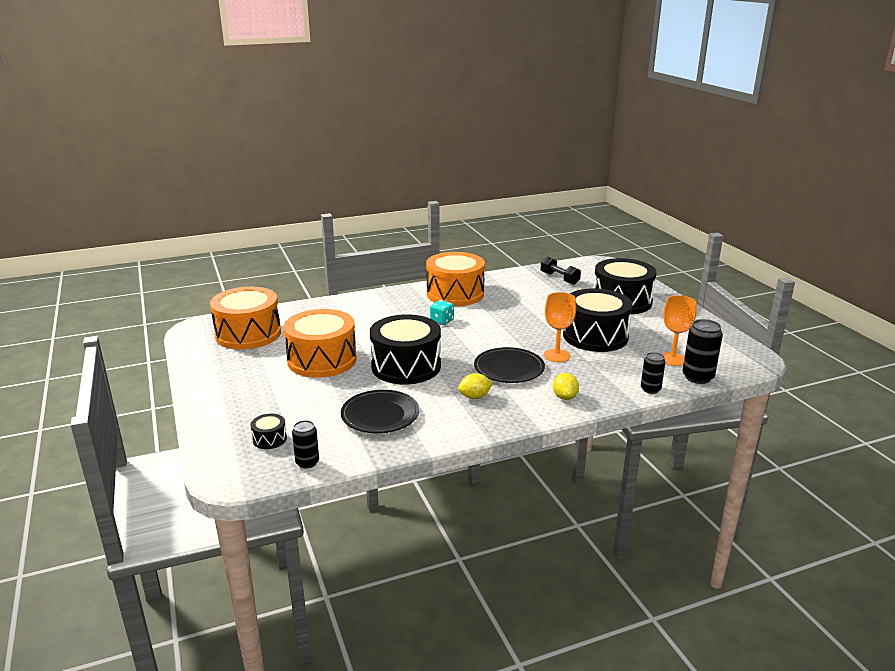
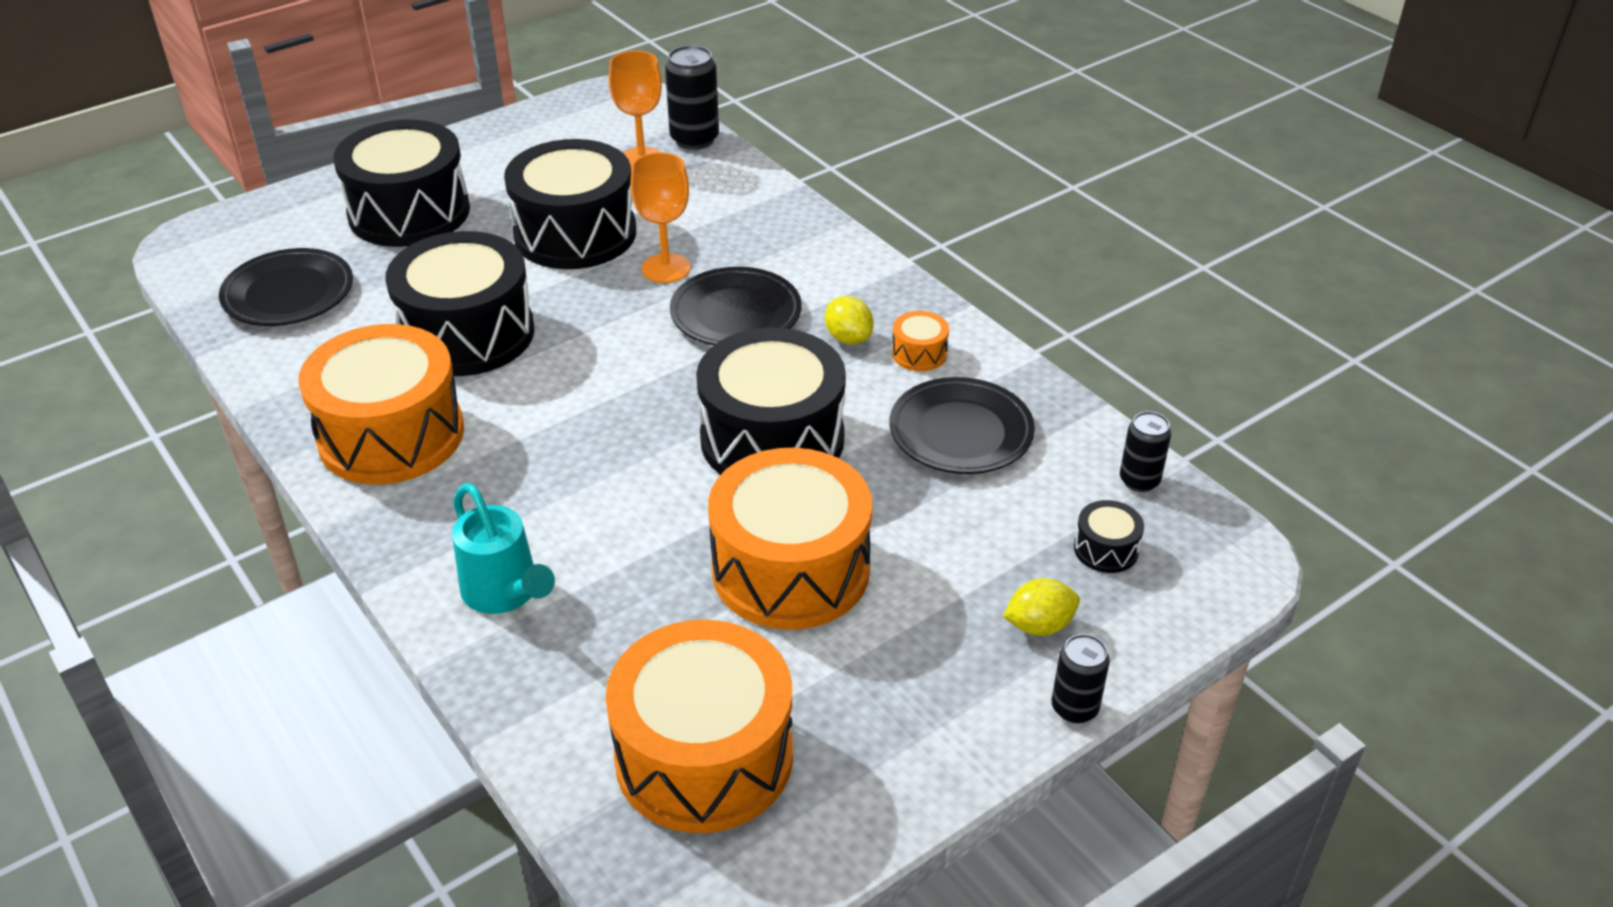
camera: 105 degrees left, 15 degrees up
(353, 308) = (505, 593): none -> turquoise watering can
(442, 321) = (548, 429): turquoise dice -> none
(451, 415) = (919, 353): none -> orange drum
(517, 309) = (467, 334): none -> black drum
(559, 279) = (288, 294): black dumbbell -> black plate
(565, 397) = (807, 250): yellow lemon -> yellow lemon (1039, 626)
(650, 389) = (749, 177): black can -> black can (1074, 708)

